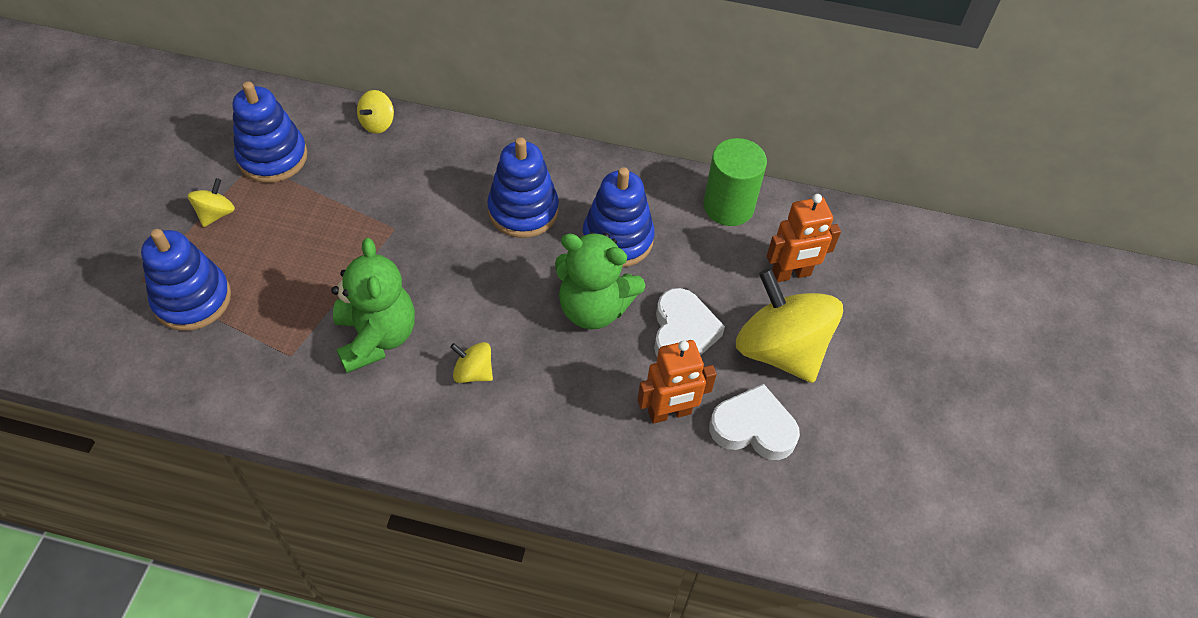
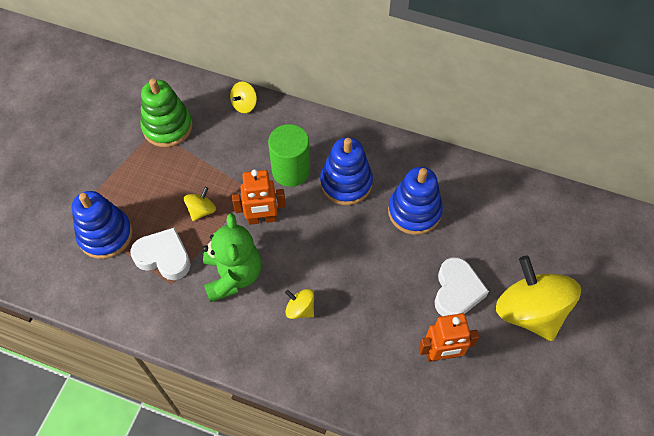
camera: 10 degrees right, 5 degrees up
(216, 214) = (125, 169): yellow spinning top -> yellow spinning top (201, 210)
(273, 157) = (167, 127): blue stacking toy -> green stacking toy
(594, 307) = (392, 265): green teddy bear -> none
(728, 206) = (500, 191): green cylinder -> green cylinder (291, 170)
(753, 428) = (503, 372): white heart -> white heart (164, 257)
(791, 274) = (543, 250): orange robot -> orange robot (262, 219)

